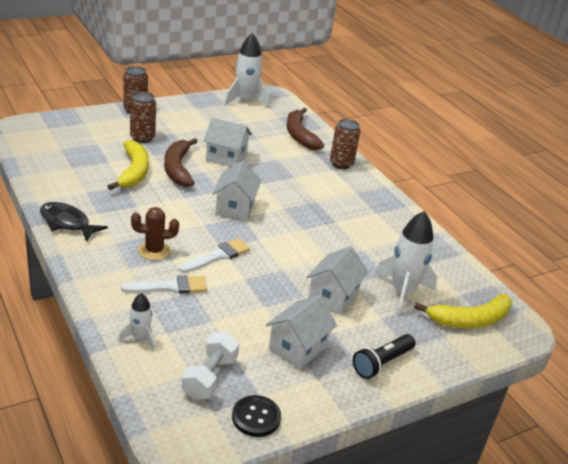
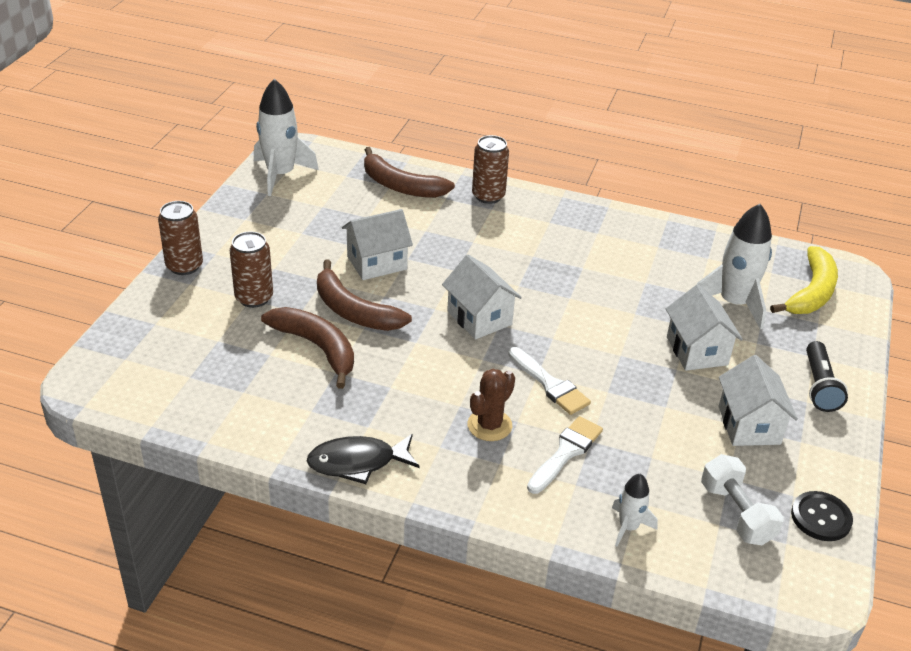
camera: 40 degrees left, 5 degrees up
(134, 172) = (317, 348): yellow banana -> brown banana
(218, 256) = (550, 384): white brush -> white brush turned 135 degrees clockwise

